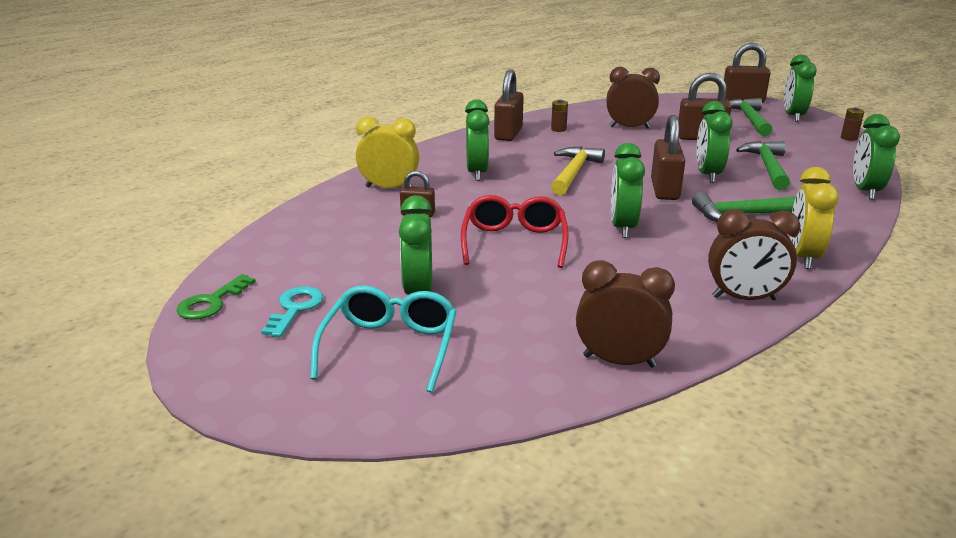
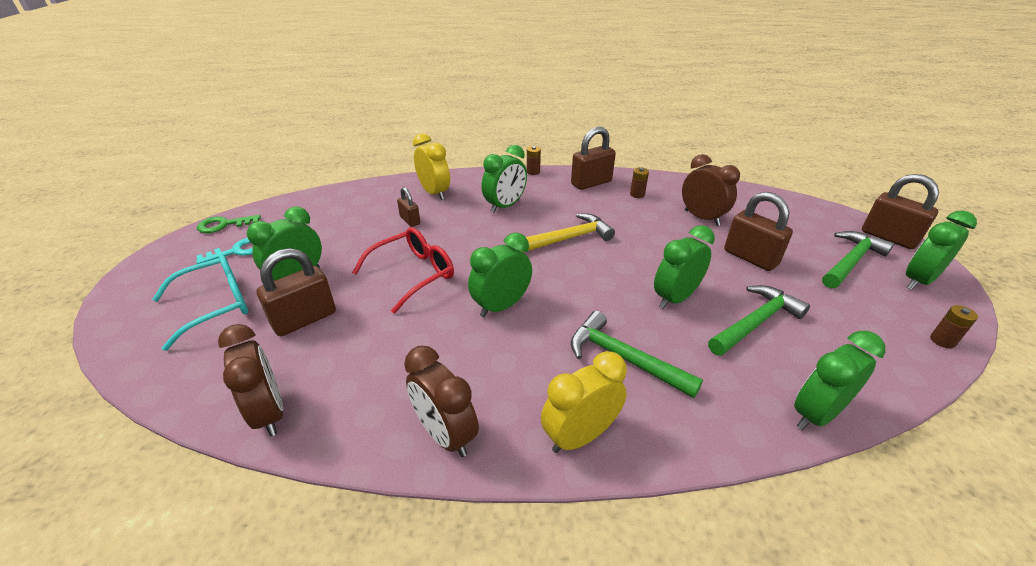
camera: 45 degrees right, 10 degrees up
(442, 143) = (533, 172): none -> brown battery
(665, 190) = (604, 292): brown padlock -> brown padlock (304, 319)

